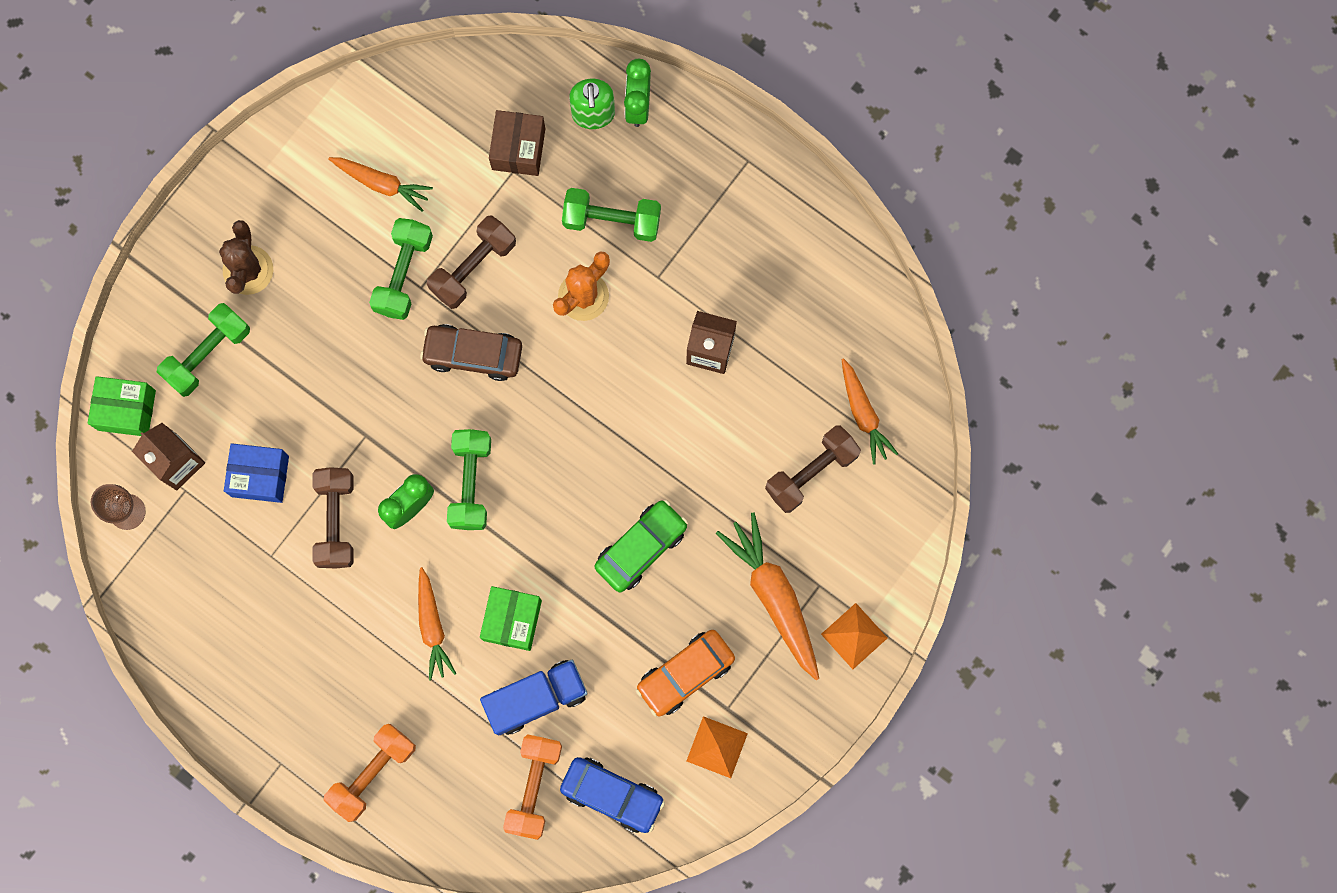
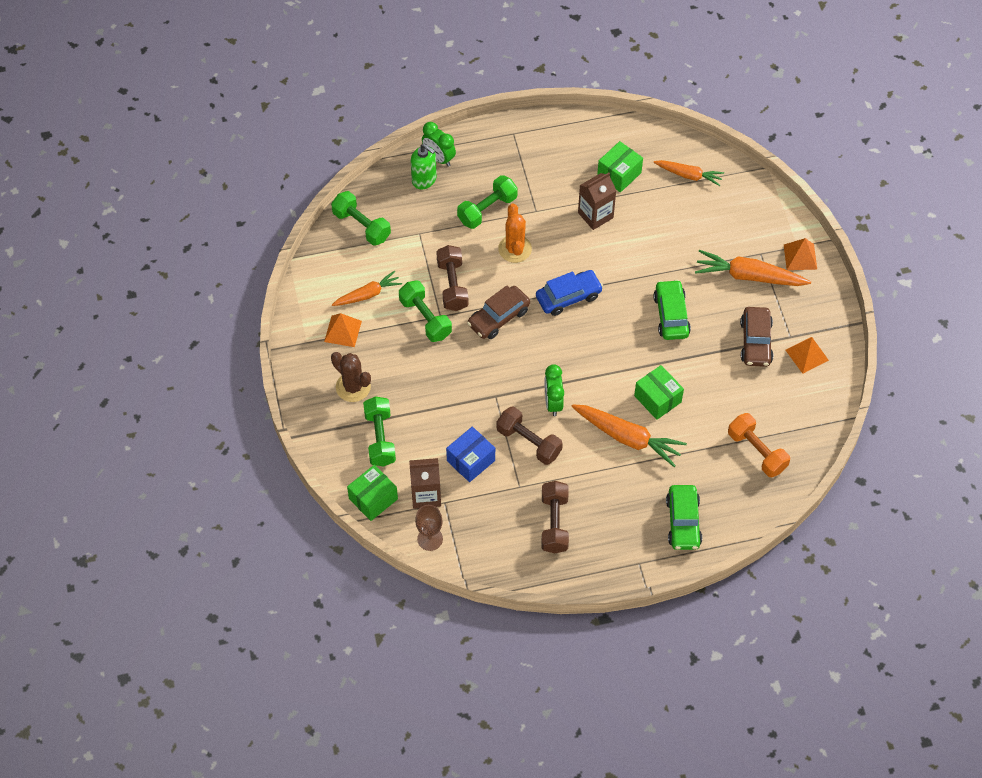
camera: 50 degrees left, 20 degrees down
(310, 197) = (342, 331): none -> orange pyramid
(372, 773) = (683, 522): orange dumbbell -> green car
(432, 626) = (628, 437): orange carrot -> orange carrot, size x1.58
(471, 483) = (566, 366): green dumbbell -> green dumbbell (361, 226)
(518, 149) = (410, 223): brown box -> none
(536, 698) = (709, 417): blue truck -> none
(612, 795) = (792, 419): blue car -> blue car (568, 297)
(685, 674) = (756, 342): orange car -> brown car
(794, 331) = (619, 174): none -> green box
(811, 472) = (698, 217): brown dumbbell -> brown dumbbell (554, 523)

